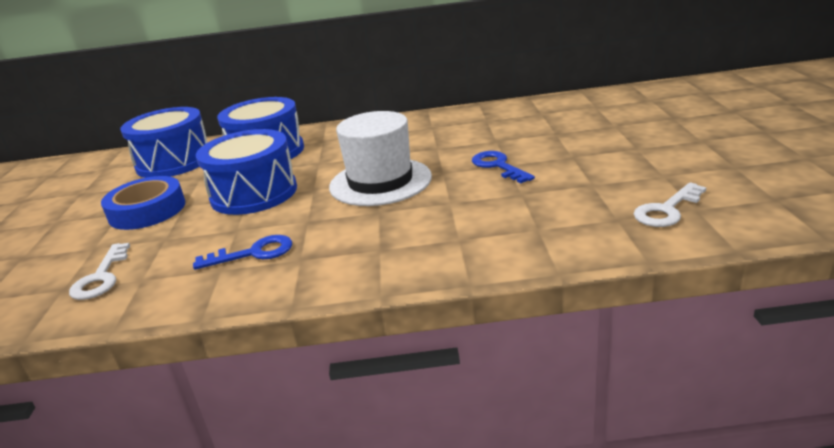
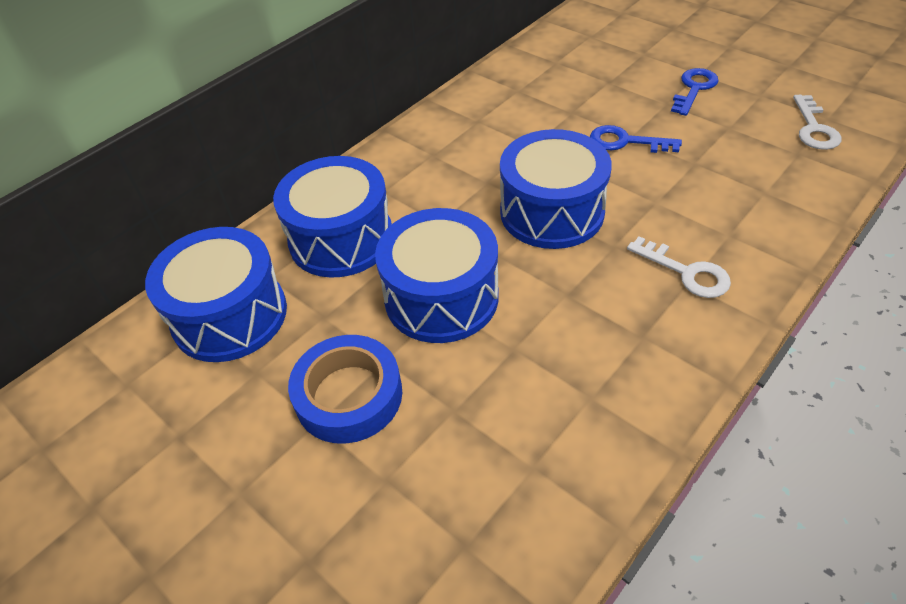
camera: 45 degrees left, 20 degrees up
(101, 277) = (481, 499): white key -> white key (686, 272)
(253, 253) = (587, 361): blue key -> blue key (694, 89)
(380, 182) = (552, 212): white hat -> blue drum

